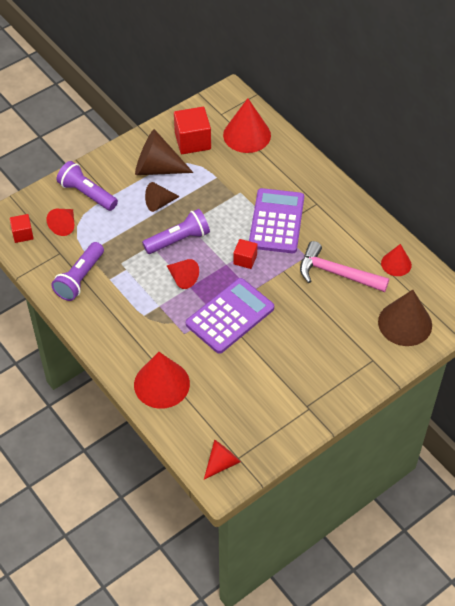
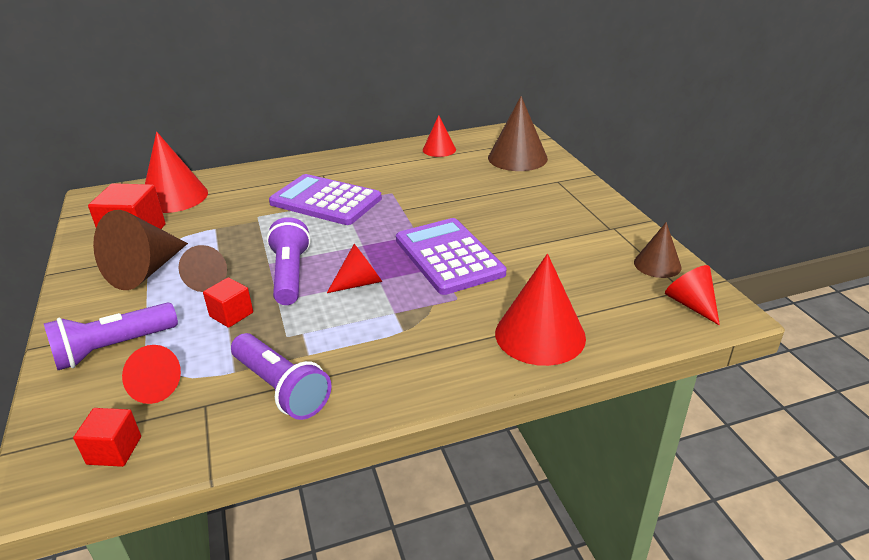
camera: 70 degrees left, 20 degrees down
(245, 259) = (366, 231): red cube -> red cube (231, 314)
(265, 440) = (657, 264): none -> brown cone
(336, 273) = (429, 180): pink hammer -> none

